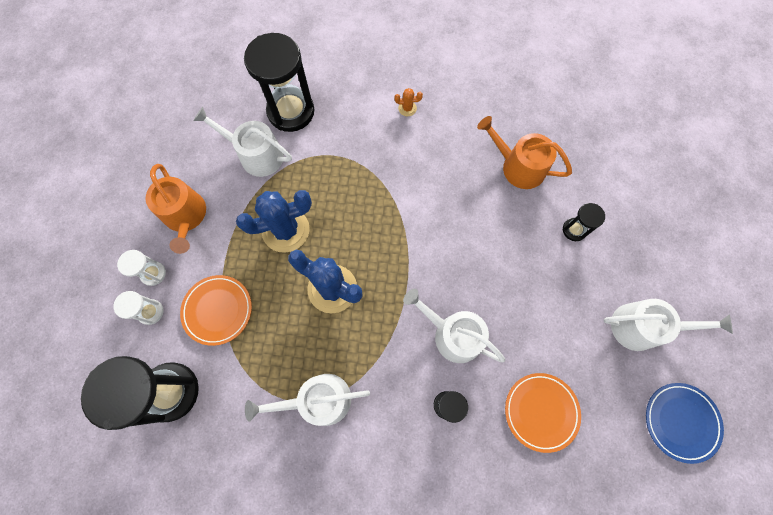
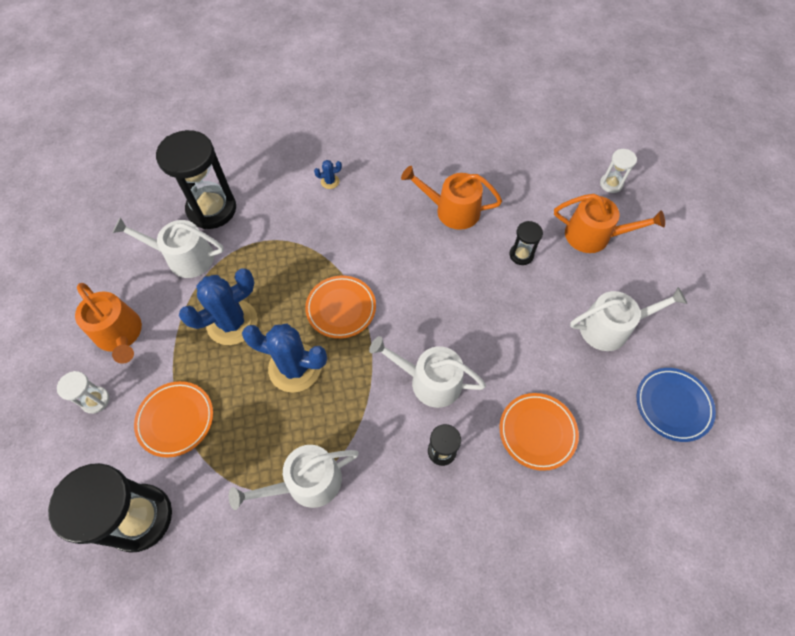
camera: 15 degrees left, 10 degrees down
(151, 312) = (100, 440): white hourglass -> white hourglass (611, 184)
(387, 241) = (341, 308): none -> orange plate
(407, 108) = (330, 182): orange cactus -> blue cactus
(653, 227) = (593, 235): none -> orange watering can

